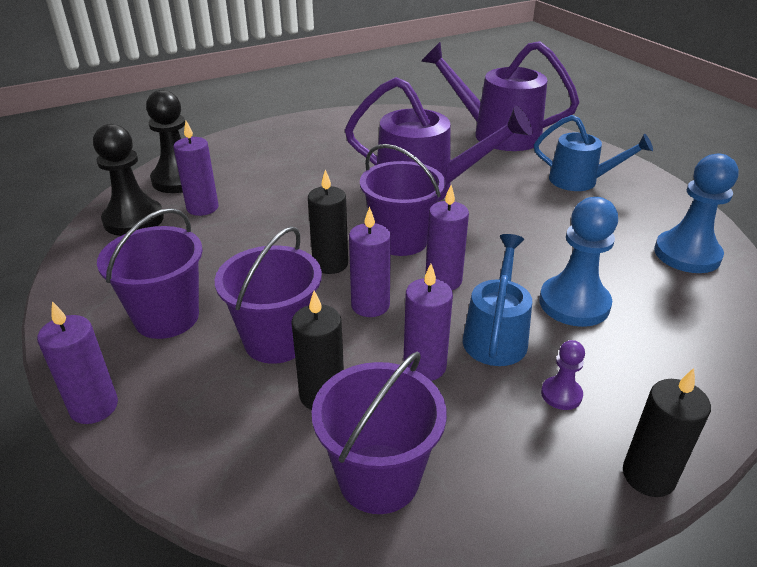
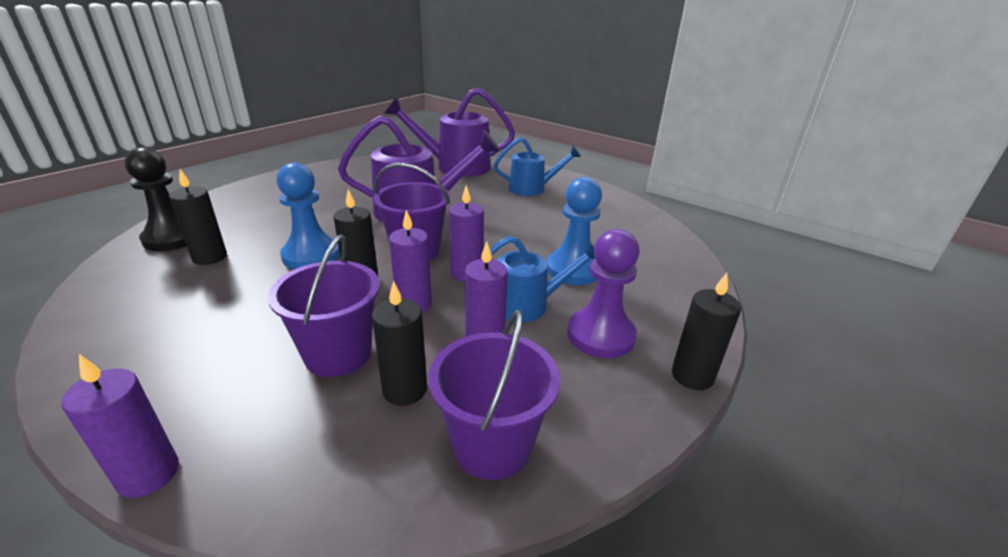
camera: 25 degrees left, 5 degrees down
(133, 220) = (132, 280): black pawn -> none
(167, 317) = (208, 361): purple bucket -> none
(202, 208) = (210, 257): purple candle -> black candle
(496, 335) = (529, 304): blue watering can -> blue watering can turned 90 degrees clockwise
(561, 394) = (600, 335): purple pawn -> purple pawn, size x2.02
(687, 254) = (628, 223): blue pawn -> blue pawn (311, 255)

